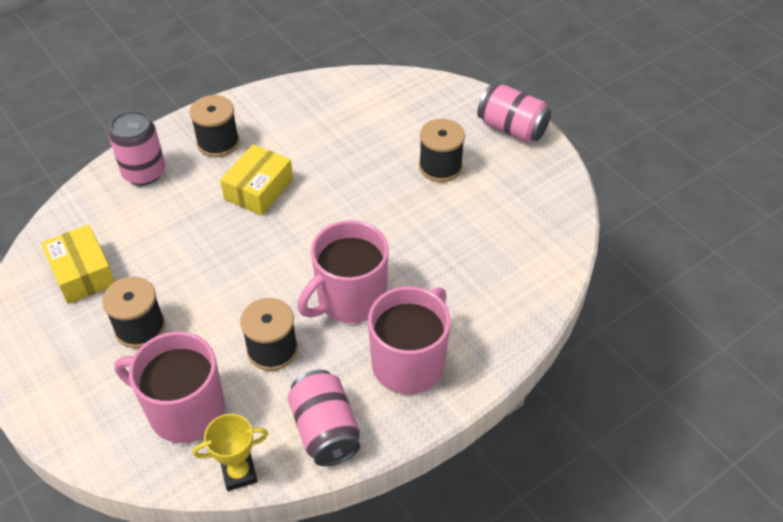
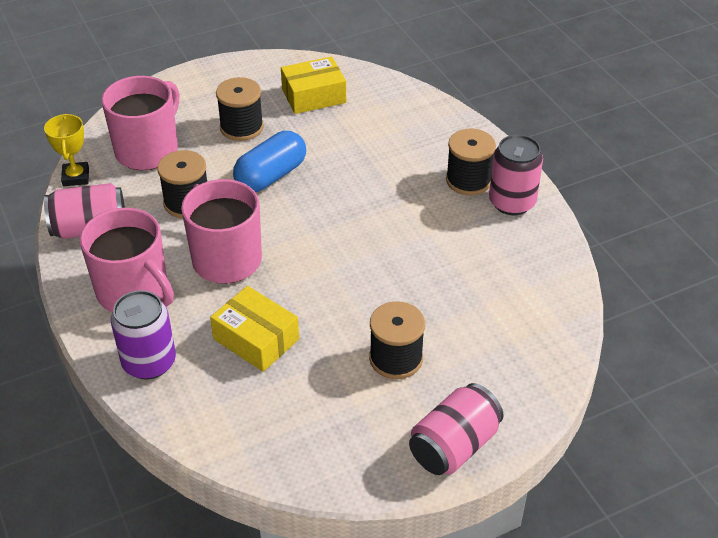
camera: 100 degrees right, 5 degrees down
(144, 172) = (432, 130): pink can -> pink can (512, 202)
(222, 286) = (271, 176): none -> blue capsule
(259, 189) = (392, 206): yellow box -> yellow box (256, 339)
(492, 327) = (149, 362): none -> purple can

